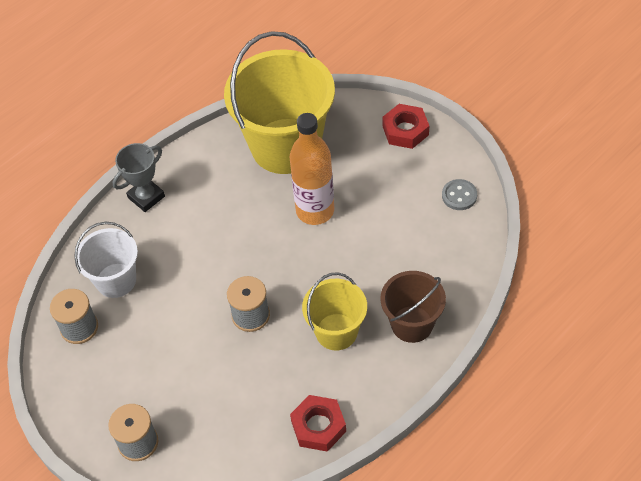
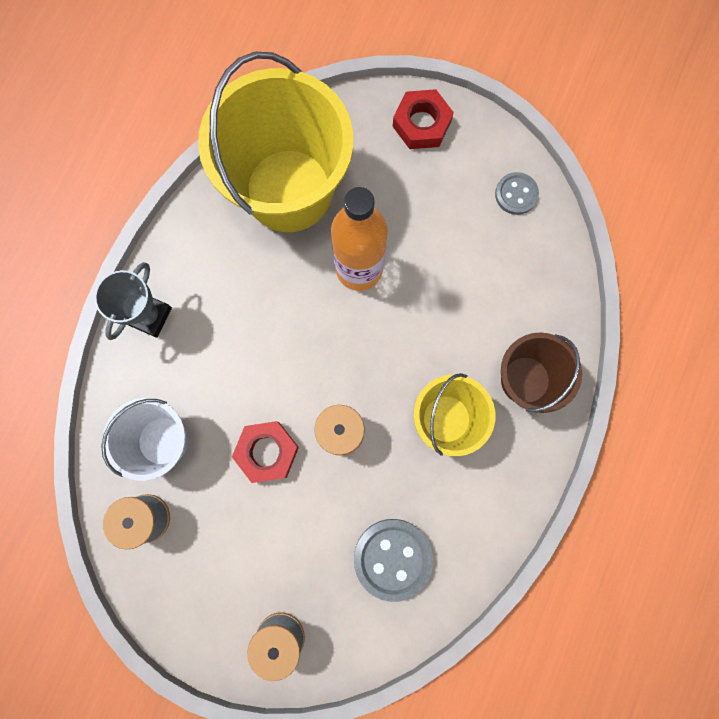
camera: 25 degrees left, 25 degrees up
(250, 416) = (392, 558): none -> grey button
(318, 426) = (472, 543): red nut -> red nut (267, 452)

